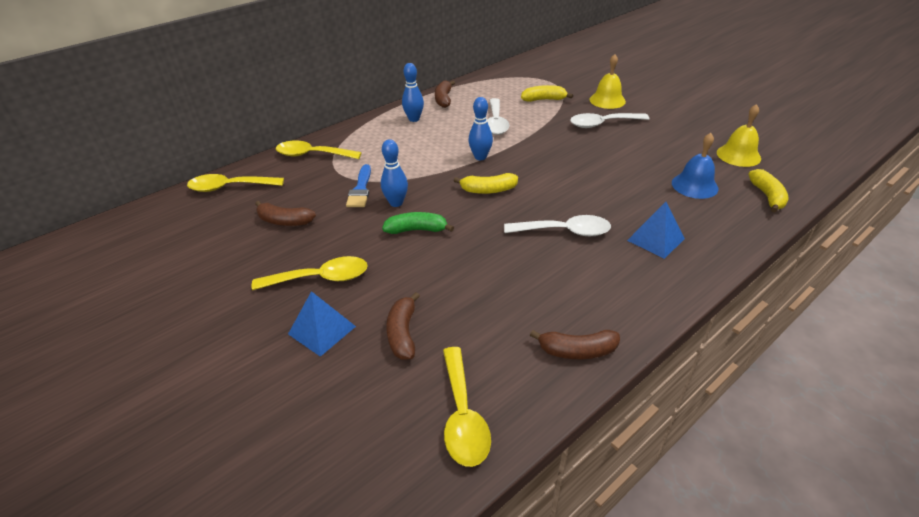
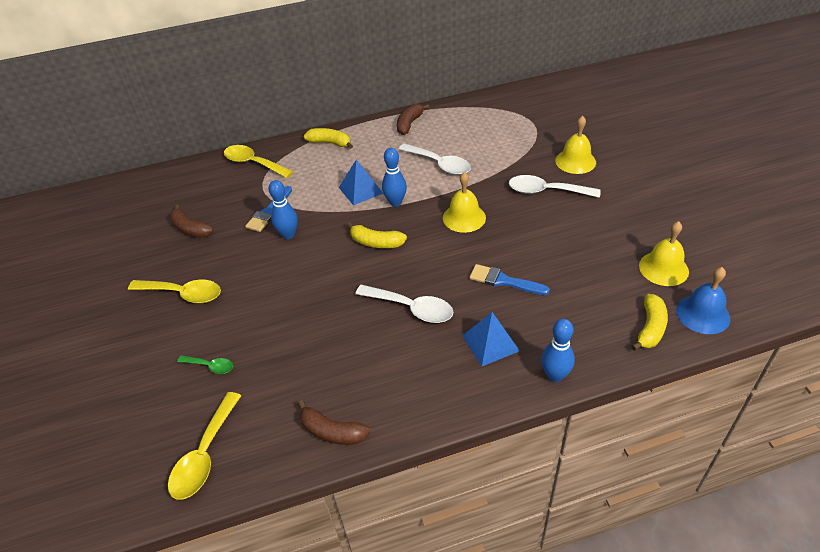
camera: 25 degrees right, 5 degrees up
(230, 187) = (171, 182): yellow spoon -> none
(322, 330) = (155, 342): blue pyramid -> blue pyramid (360, 190)
(403, 333) = (210, 366): brown banana -> green spoon
(414, 119) = (366, 142): blue bowling pin -> blue bowling pin (555, 375)
(417, 230) = (286, 268): green banana -> none
(495, 122) = (439, 164): white spoon -> white spoon turned 75 degrees counterclockwise
(544, 99) = (508, 146): yellow banana -> yellow banana (330, 143)
(551, 155) = (464, 217): none -> yellow bell
(625, 192) = (504, 281): none -> blue brush
(694, 185) = (582, 293): blue bell -> blue bell (703, 314)

